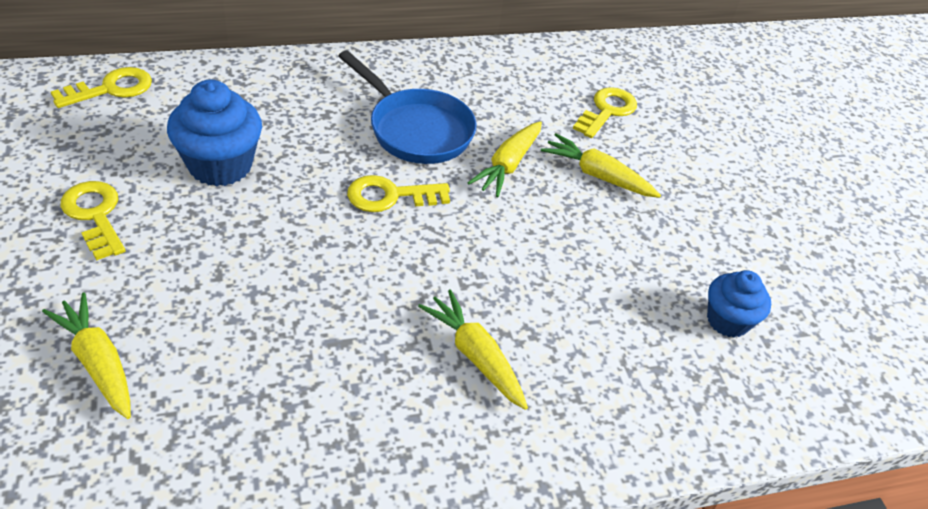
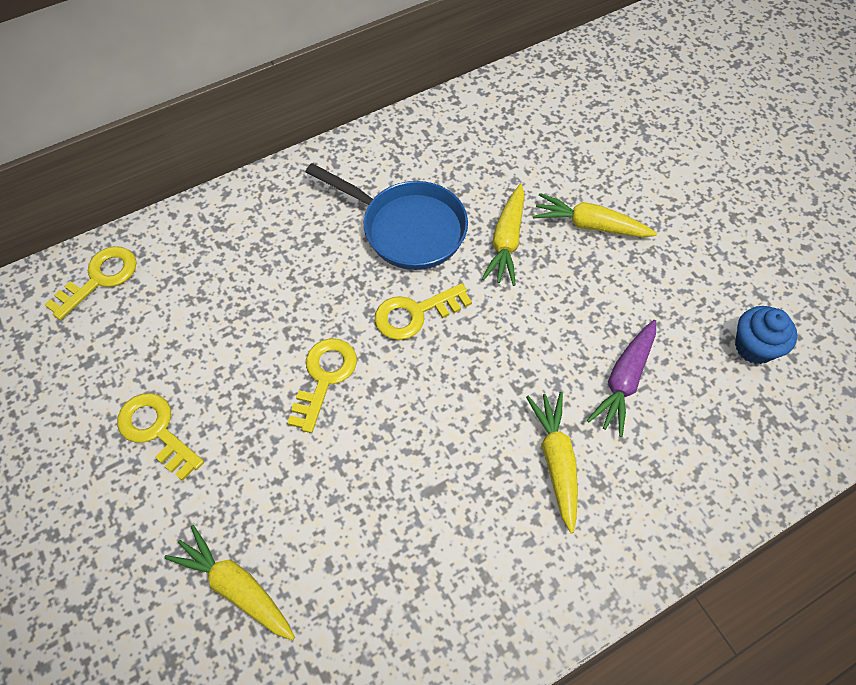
camera: 10 degrees left, 15 degrees up
(220, 165) = (245, 333): blue cupcake -> none
(475, 355) = (556, 460): yellow carrot -> yellow carrot turned 45 degrees clockwise
(576, 310) = (624, 381): none -> purple carrot
(607, 111) = (572, 145): yellow key -> yellow key (324, 377)

